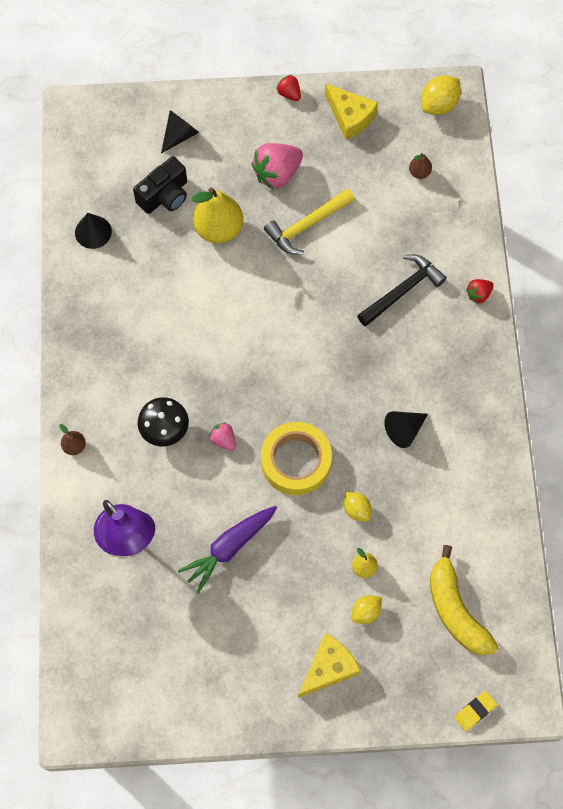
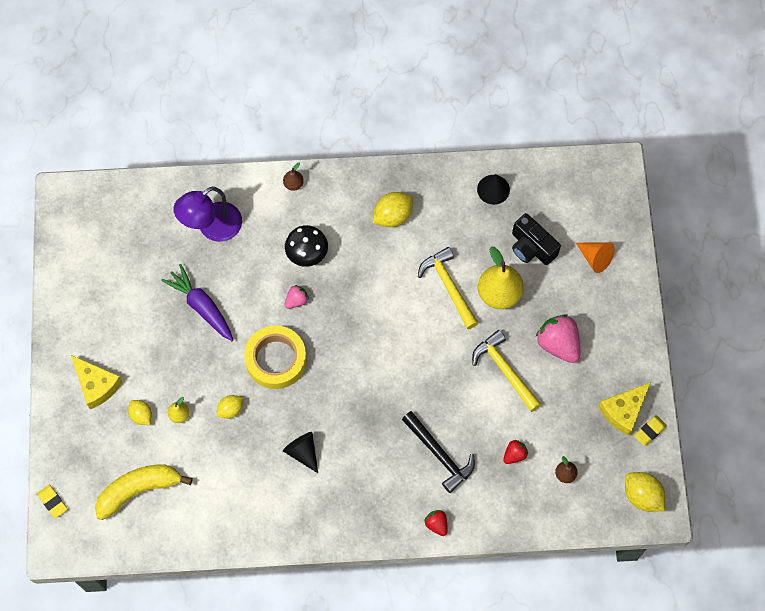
camera: 90 degrees right, 0 degrees up
(121, 337) = (392, 216): none -> yellow lemon
(179, 135) = (595, 258): black cone -> orange cone
(209, 279) = (449, 286): none -> yellow hammer
(289, 94) = (646, 355): red strawberry -> red strawberry (514, 454)
(371, 95) = (649, 431): none -> yellow eraser

